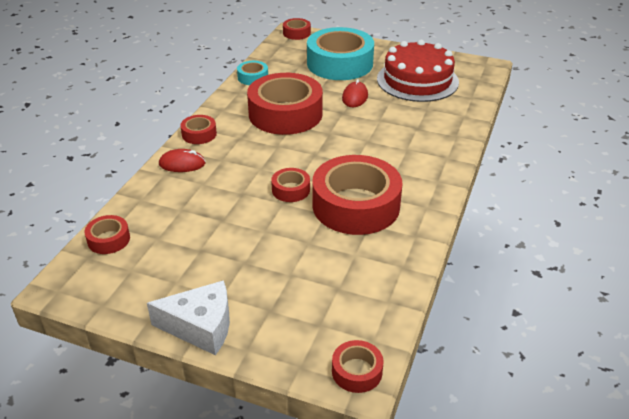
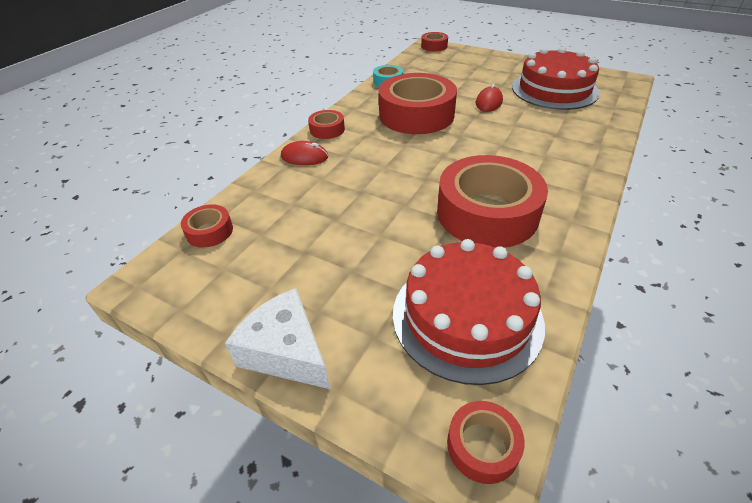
camera: 10 degrees right, 5 degrees up
(201, 327) = (286, 351): white cheese -> white cheese turned 150 degrees counterclockwise
(291, 190) = (414, 191): red tape -> none
(340, 63) = (474, 72): turquoise tape -> none
(342, 289) = (467, 317): none -> red cake

